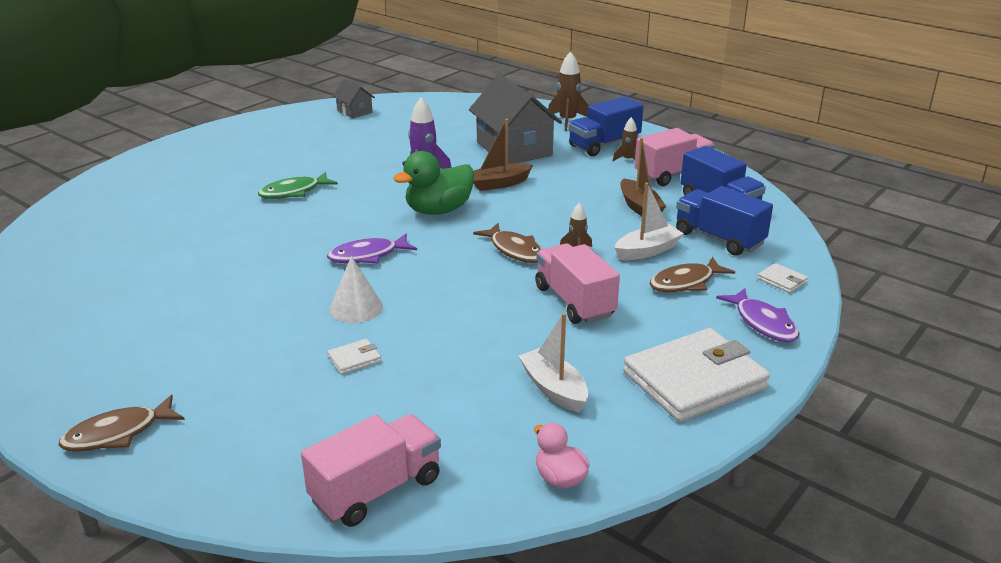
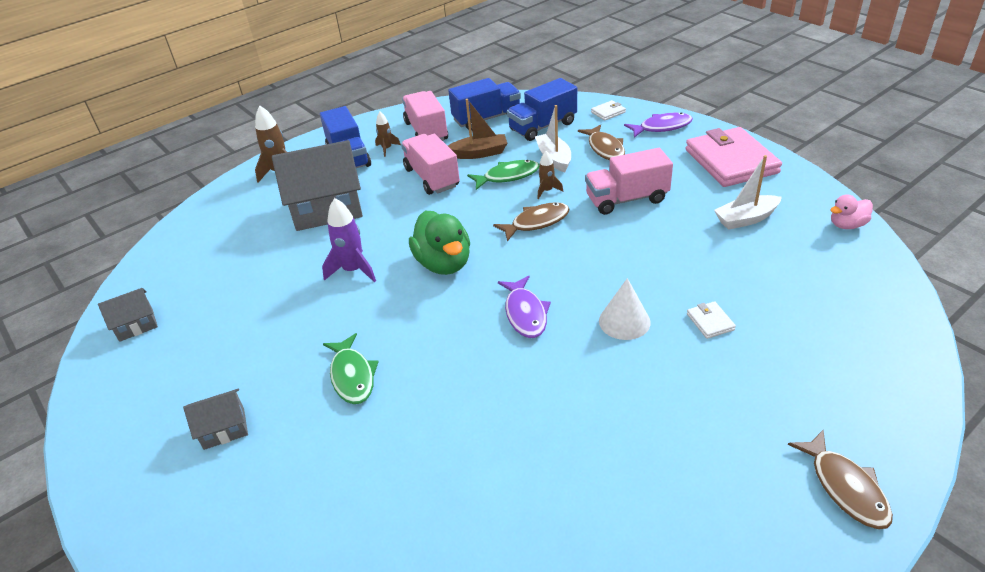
camera: 75 degrees left, 10 degrees up
(247, 158) = (224, 428): none -> grey house
(376, 490) = (881, 309): pink truck -> pink truck (432, 178)
(499, 184) = (401, 223): brown boat -> none
(598, 227) = (508, 176): none -> green fish
(694, 380) = (731, 161): white wallet -> pink wallet

